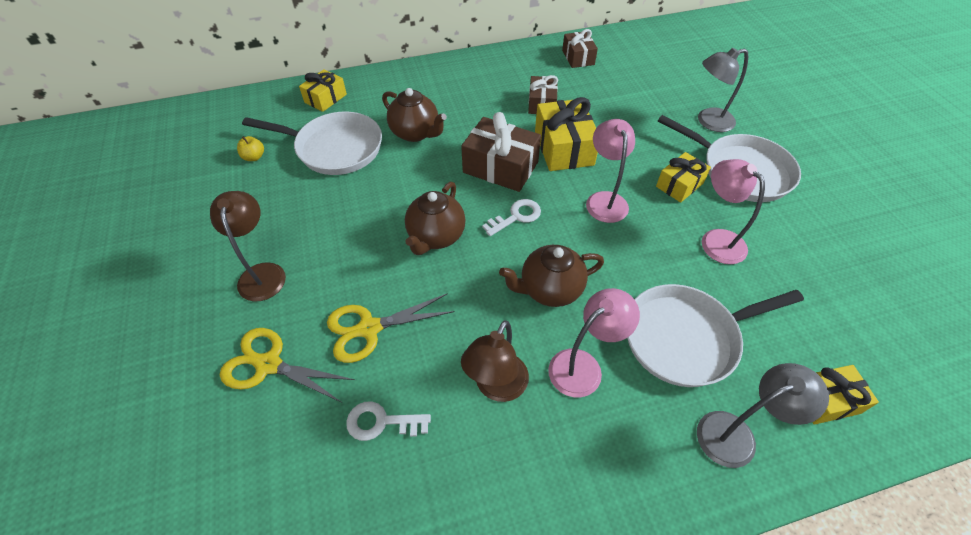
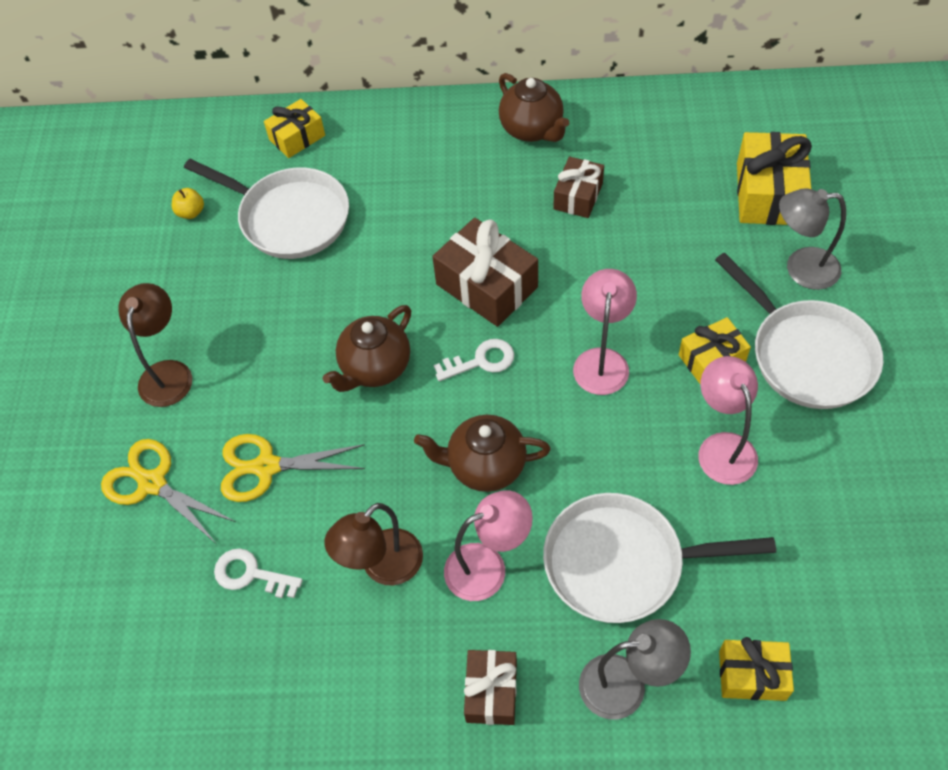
camera: 20 degrees right, 5 degrees up
(416, 133) = (396, 213): brown teapot -> brown teapot (532, 130)
(563, 148) = (580, 272): yellow gift -> yellow gift (768, 194)
(578, 57) = (660, 126): brown gift -> brown gift (491, 692)

